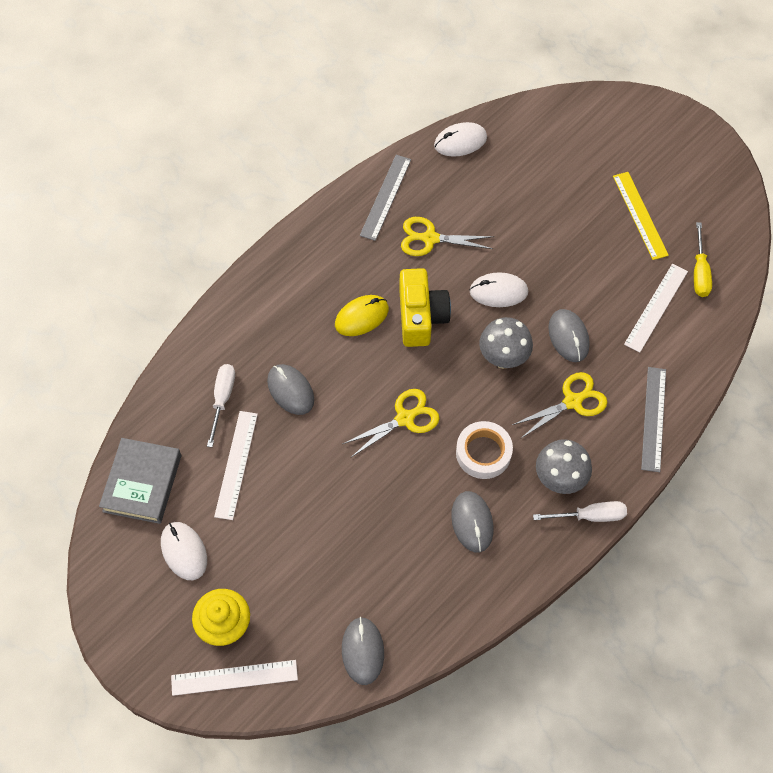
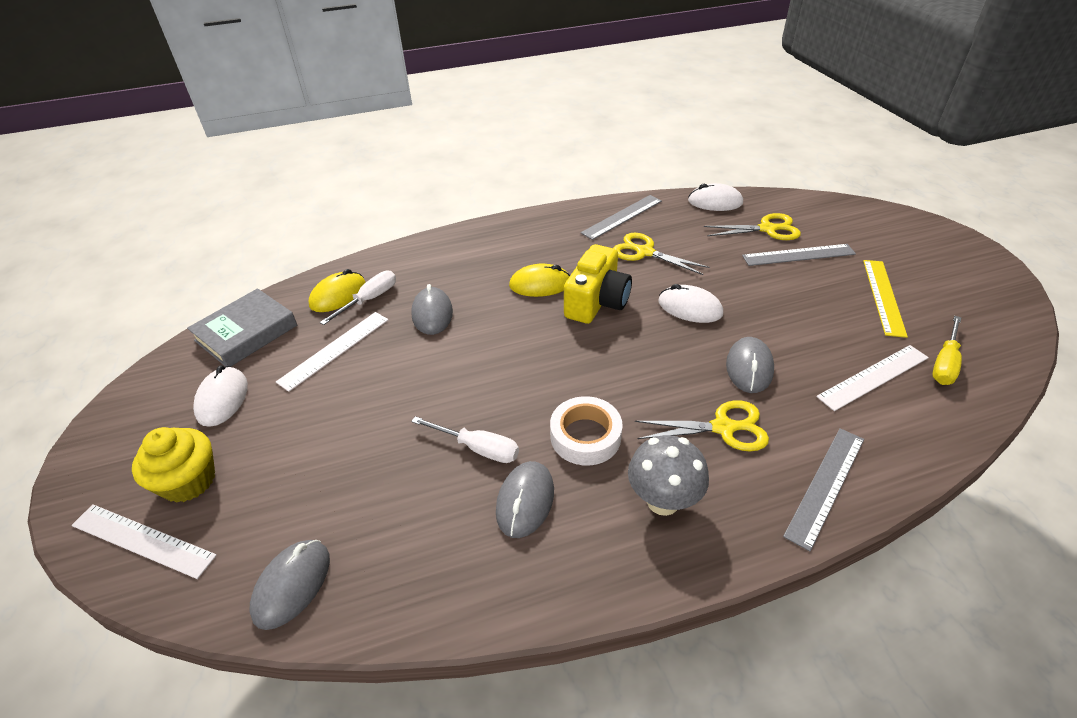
camera: 30 degrees right, 20 degrees down
(189, 407) = (338, 295): none -> yellow mouse
(405, 418) = (522, 373): yellow scissors -> yellow scissors (767, 229)
(503, 358) = (662, 361): grey mushroom -> none
(559, 189) = (798, 255): none -> grey ruler
(590, 516) = (682, 562): white screwdriver -> white screwdriver (478, 448)

